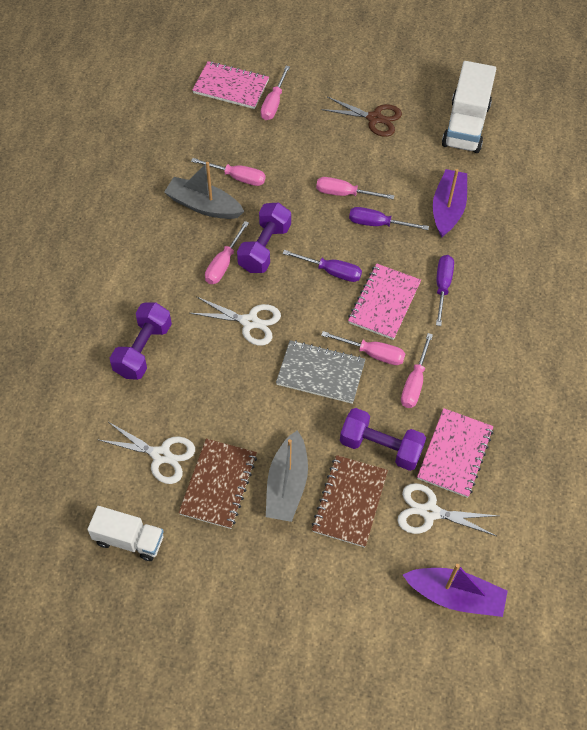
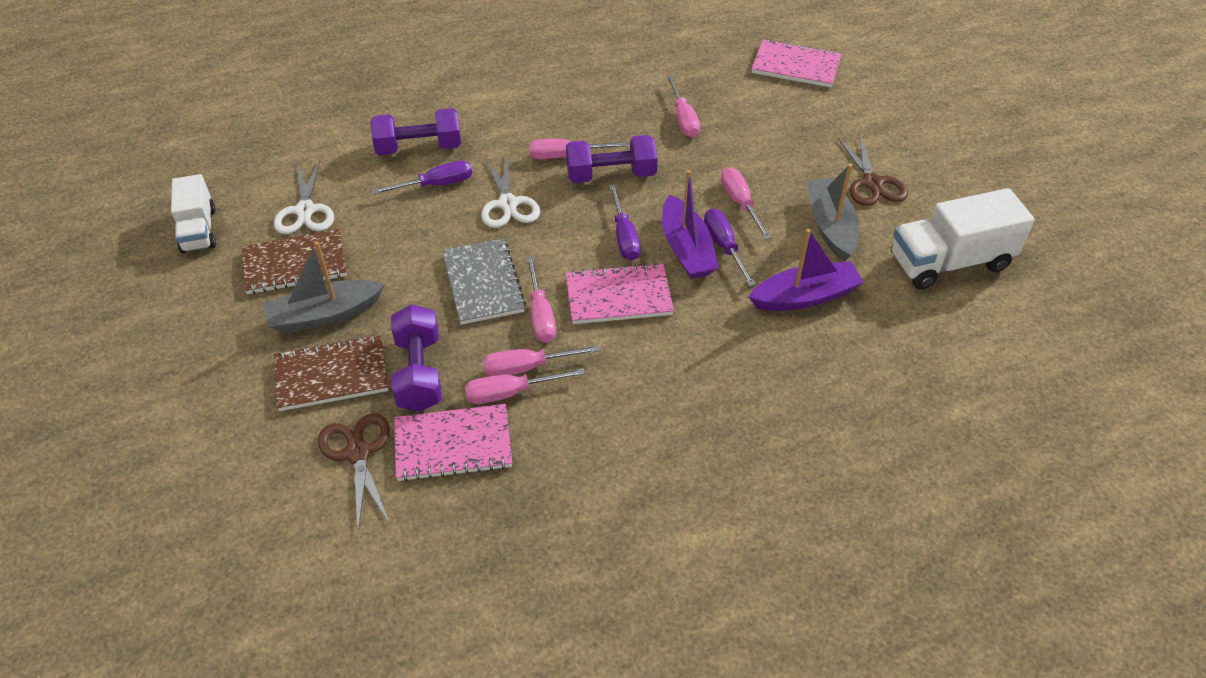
camera: 60 degrees right, 10 degrees down
(203, 206) = (625, 112): grey boat -> grey boat (830, 226)
(231, 87) = (796, 66): pink notebook -> pink notebook turned 60 degrees counterclockwise
(274, 103) = (807, 102): pink screwdriver -> pink screwdriver (510, 393)
(430, 512) = (358, 453): white scissors -> brown scissors
(442, 287) = (684, 338): purple screwdriver -> purple screwdriver (436, 185)
(455, 596) = (256, 523): purple boat -> purple boat (686, 249)

